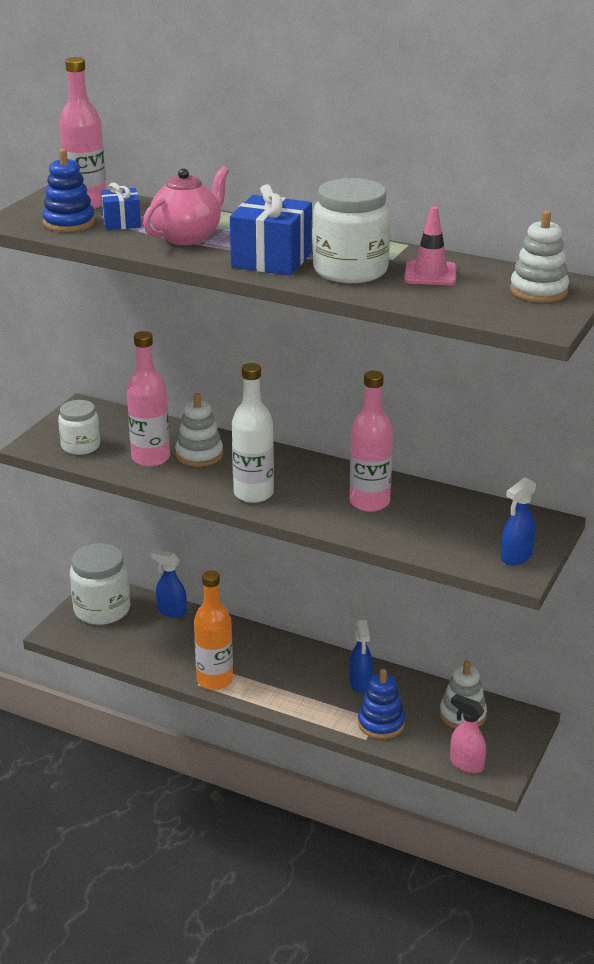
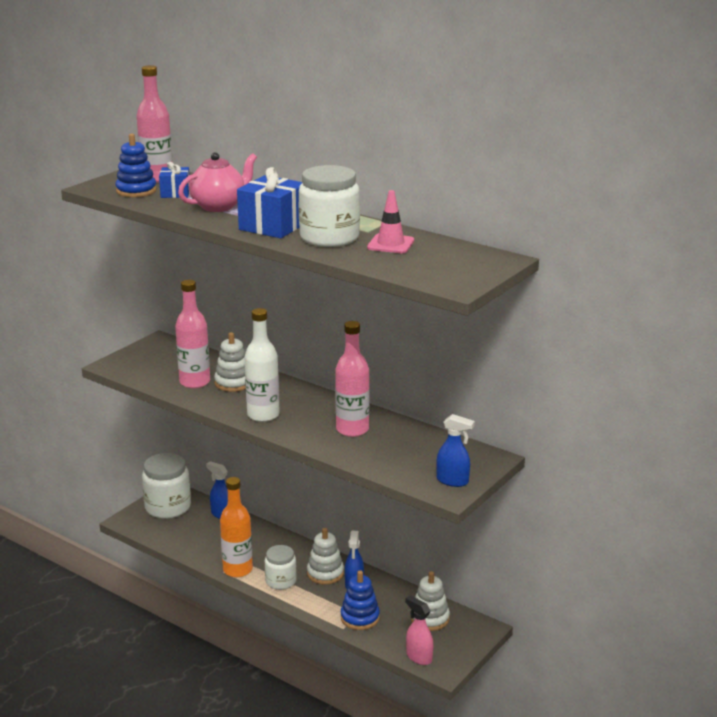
camera: 10 degrees right, 5 degrees down
(80, 446) = (145, 369): white jar -> white jar (281, 581)
(516, 557) = (453, 481): blue spray bottle -> blue spray bottle turned 120 degrees counterclockwise
(538, 291) = (469, 262): white stacking toy -> white stacking toy (325, 573)

